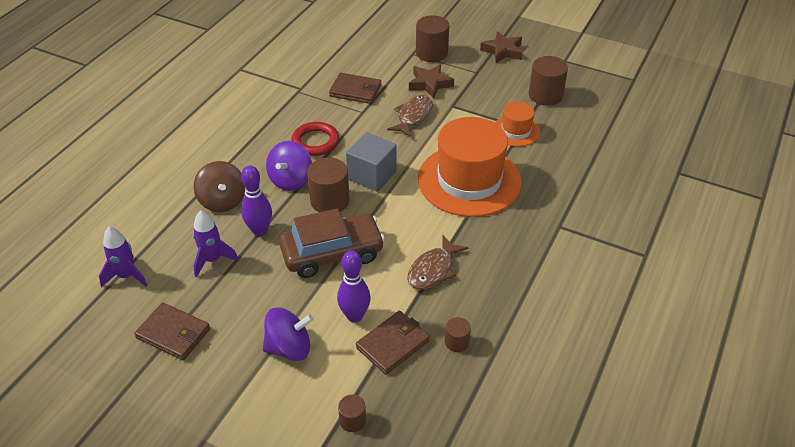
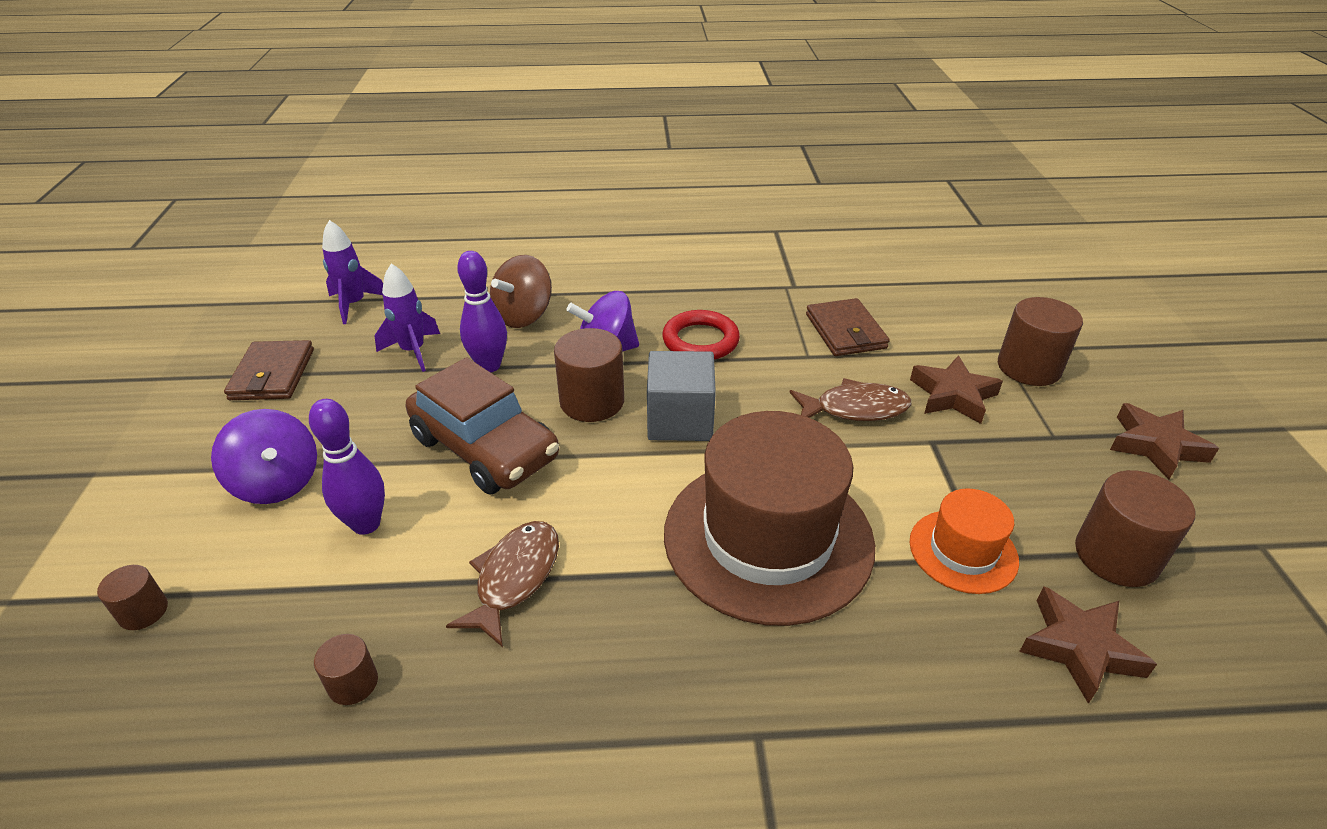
camera: 60 degrees right, 5 degrees down
(393, 344) = (320, 595): brown wallet -> none
(433, 270) = (514, 578): brown fish -> brown fish turned 105 degrees clockwise
(469, 180) = (768, 537): orange hat -> brown hat
(576, 128) = (1079, 648): none -> brown star

